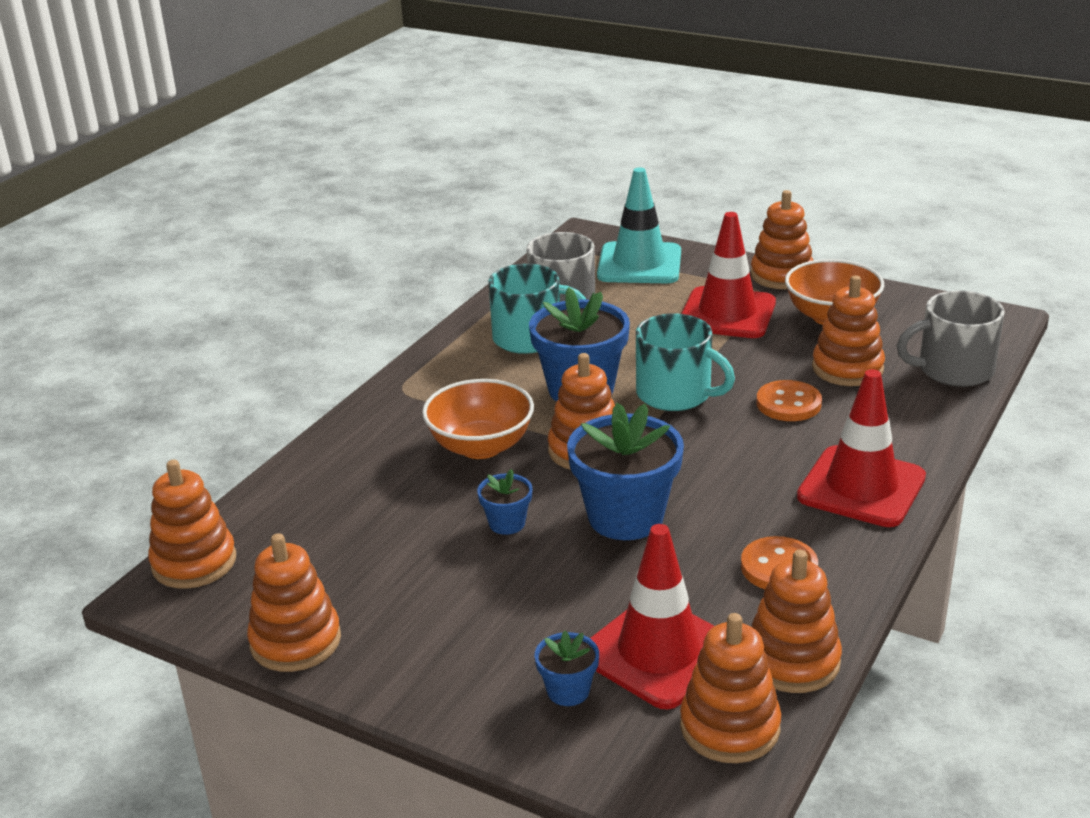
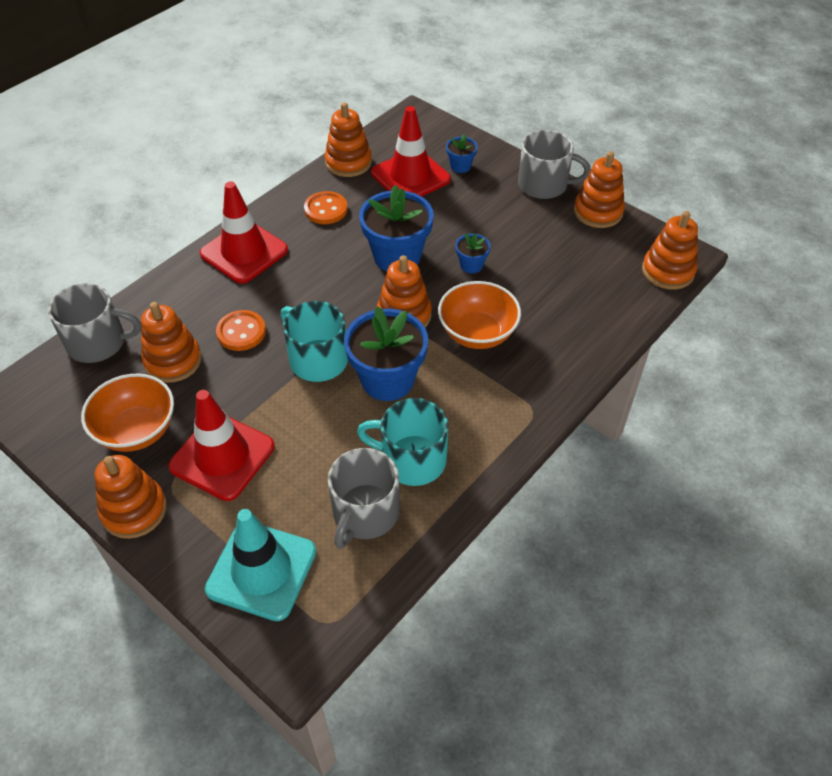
camera: 170 degrees left, 20 degrees up
(396, 678) = (544, 185): none -> grey mug
(729, 727) = (392, 140): orange stacking toy -> none

